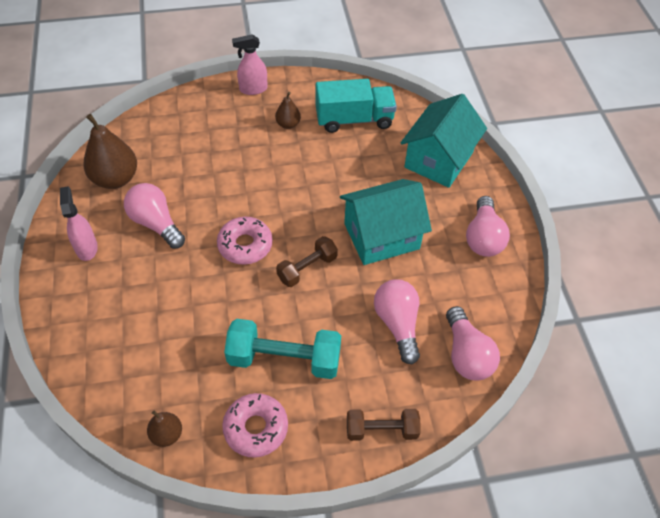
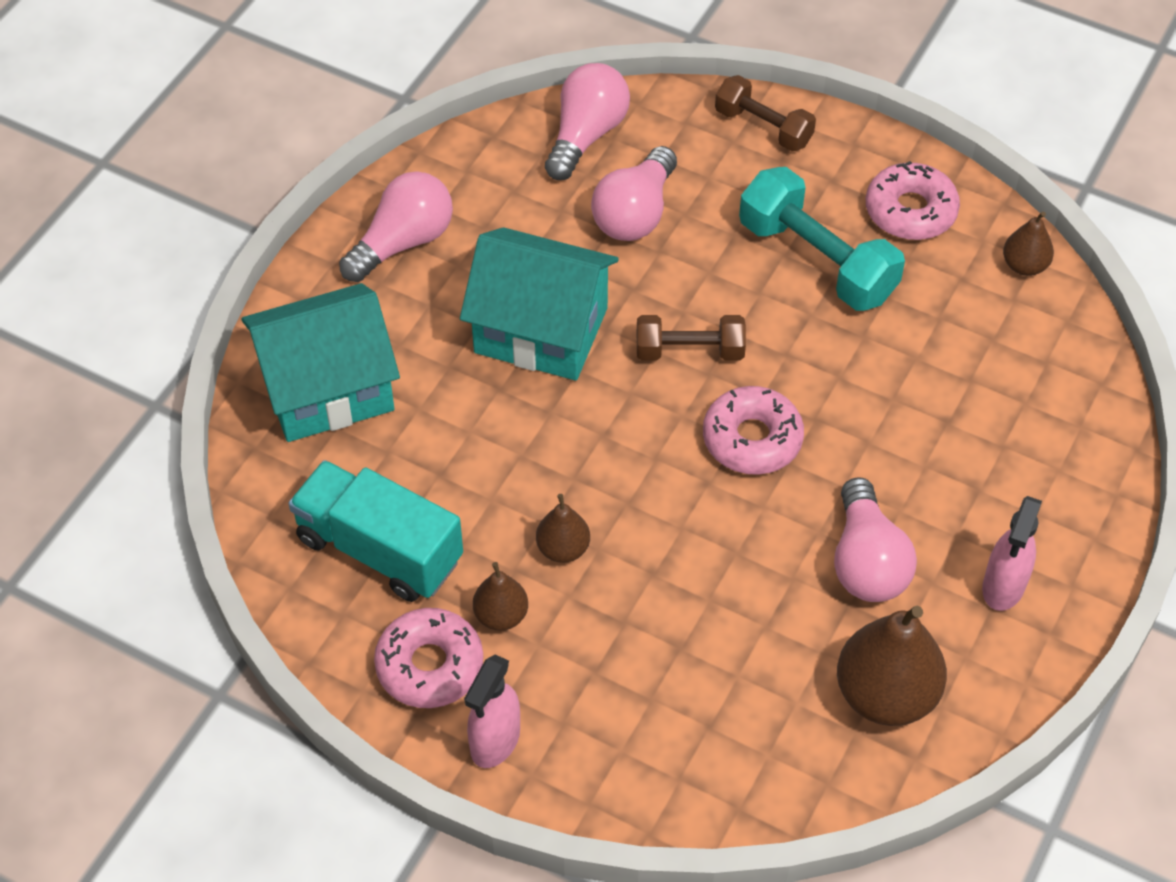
camera: 140 degrees left, 0 degrees up
(253, 89) = (495, 741): pink spray bottle -> pink spray bottle turned 90 degrees clockwise
(286, 158) = (563, 549): none -> brown pear
(297, 97) = (430, 665): none -> pink donut

